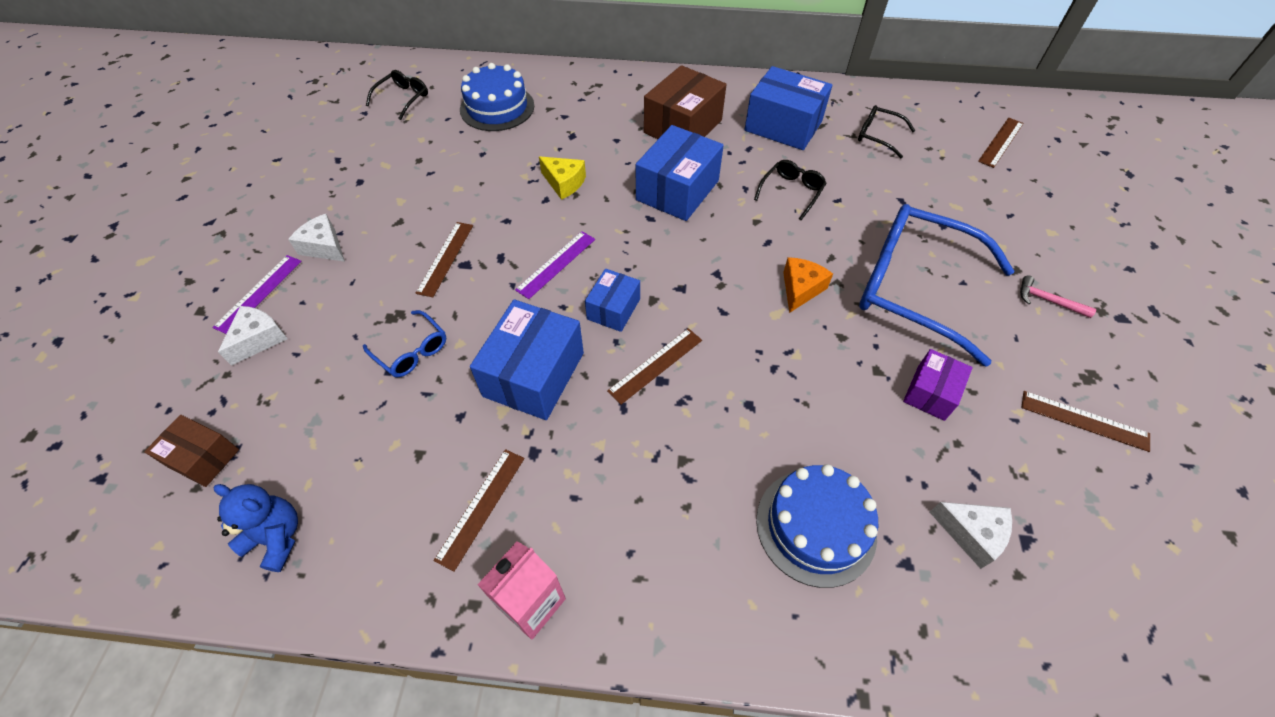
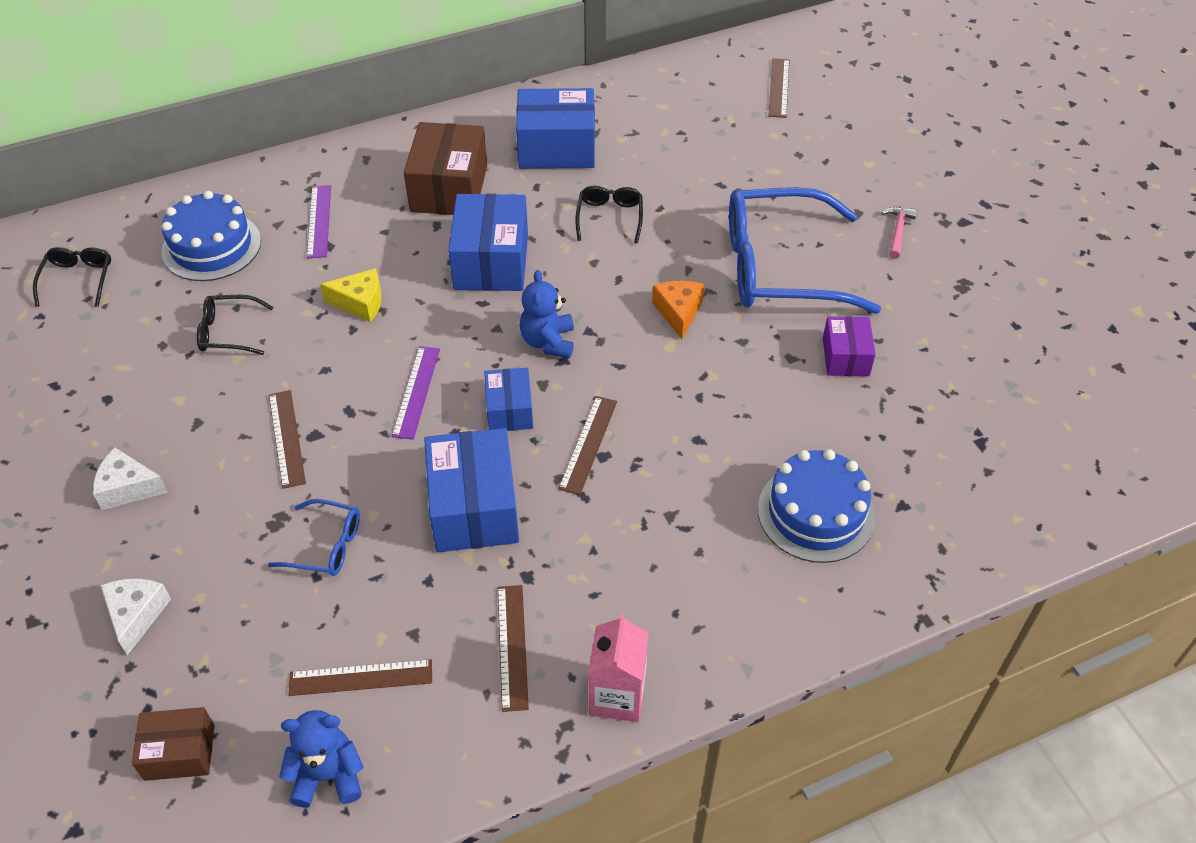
camera: 30 degrees left, 5 degrees down
(258, 293) = (90, 571): purple ruler -> purple ruler (319, 221)
(679, 268) = (548, 342): none -> blue teddy bear
(878, 136) = (660, 124): black glasses -> black glasses (229, 332)
(971, 533) = (938, 457): white cheese -> none
(1047, 301) = (897, 231): pink hammer -> pink hammer turned 105 degrees clockwise
(1084, 420) = (976, 325): brown ruler -> brown ruler (361, 677)

